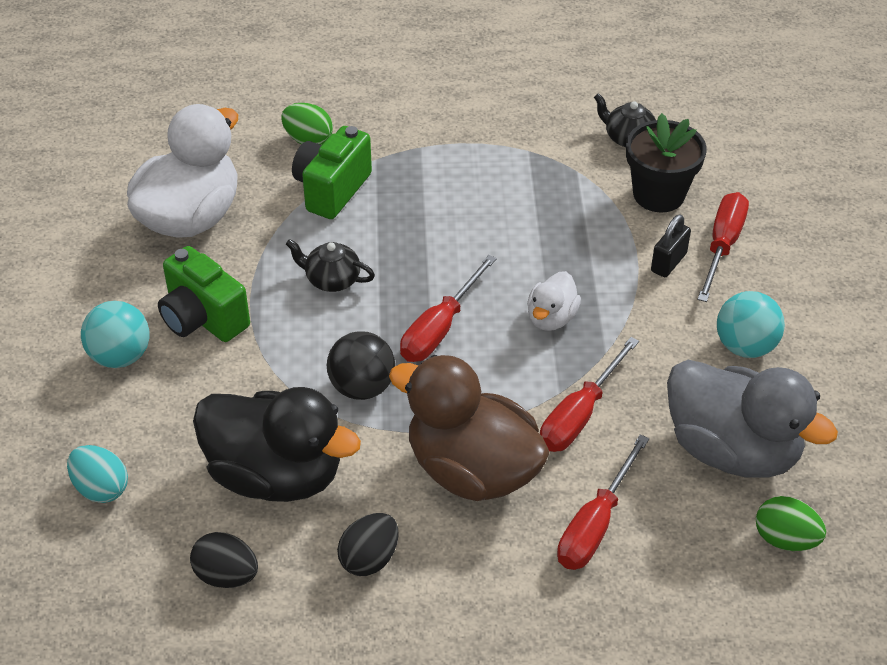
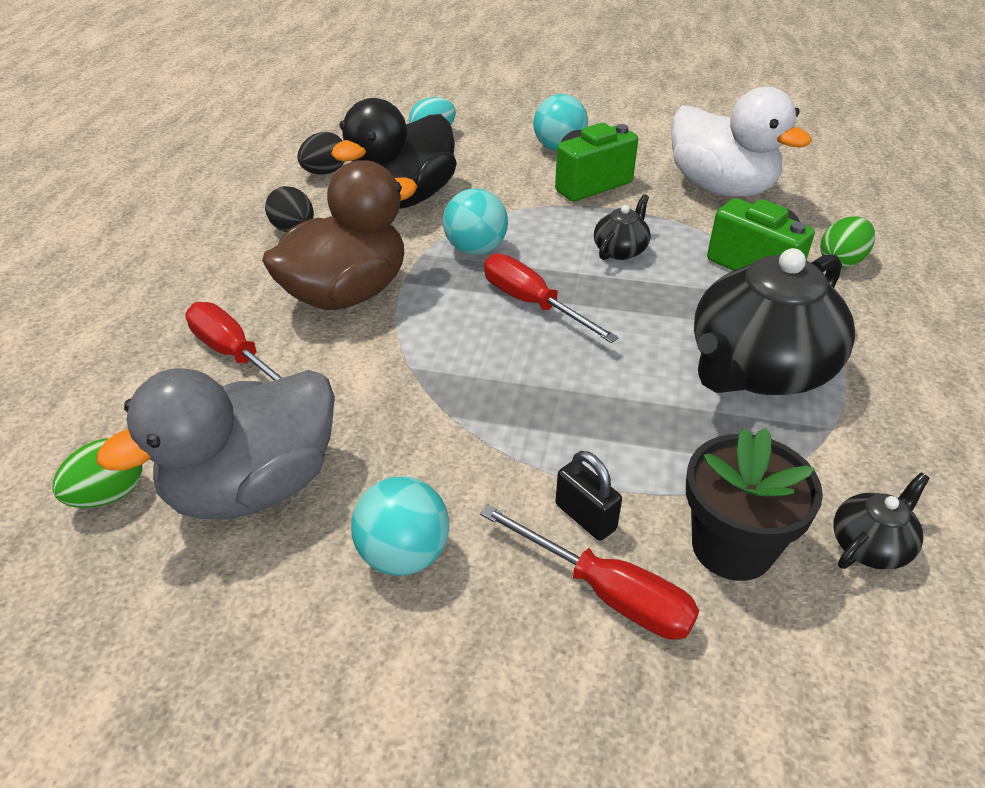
camera: 105 degrees right, 5 degrees down
(362, 387) = (475, 249): black ball -> turquoise ball
(478, 186) = (758, 369): none -> black teapot
(551, 318) = (519, 384): white duck -> none
(579, 415) = (372, 375): red screwdriver -> none

